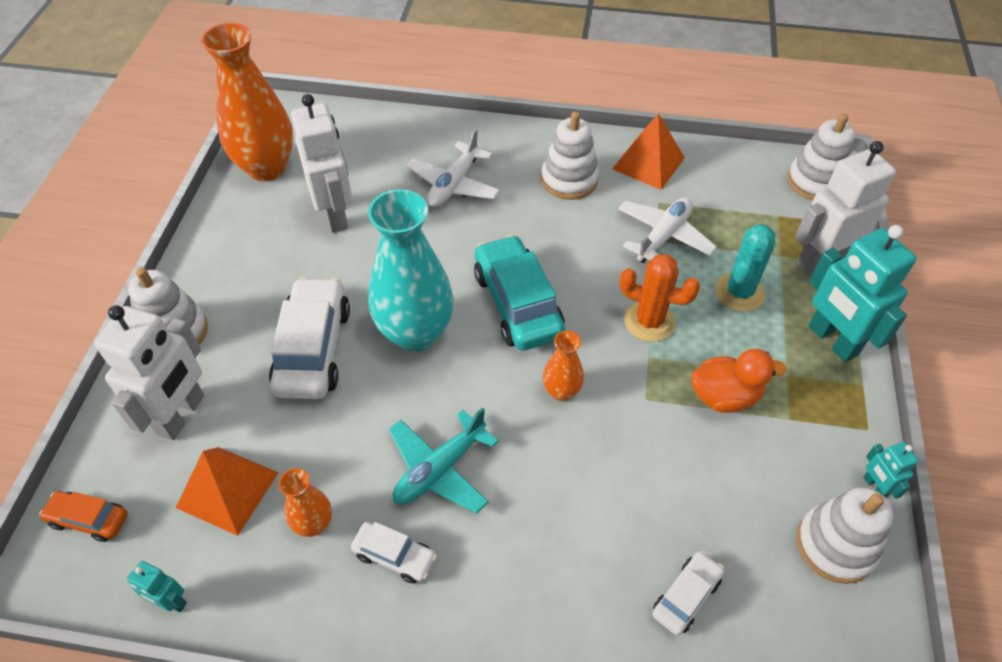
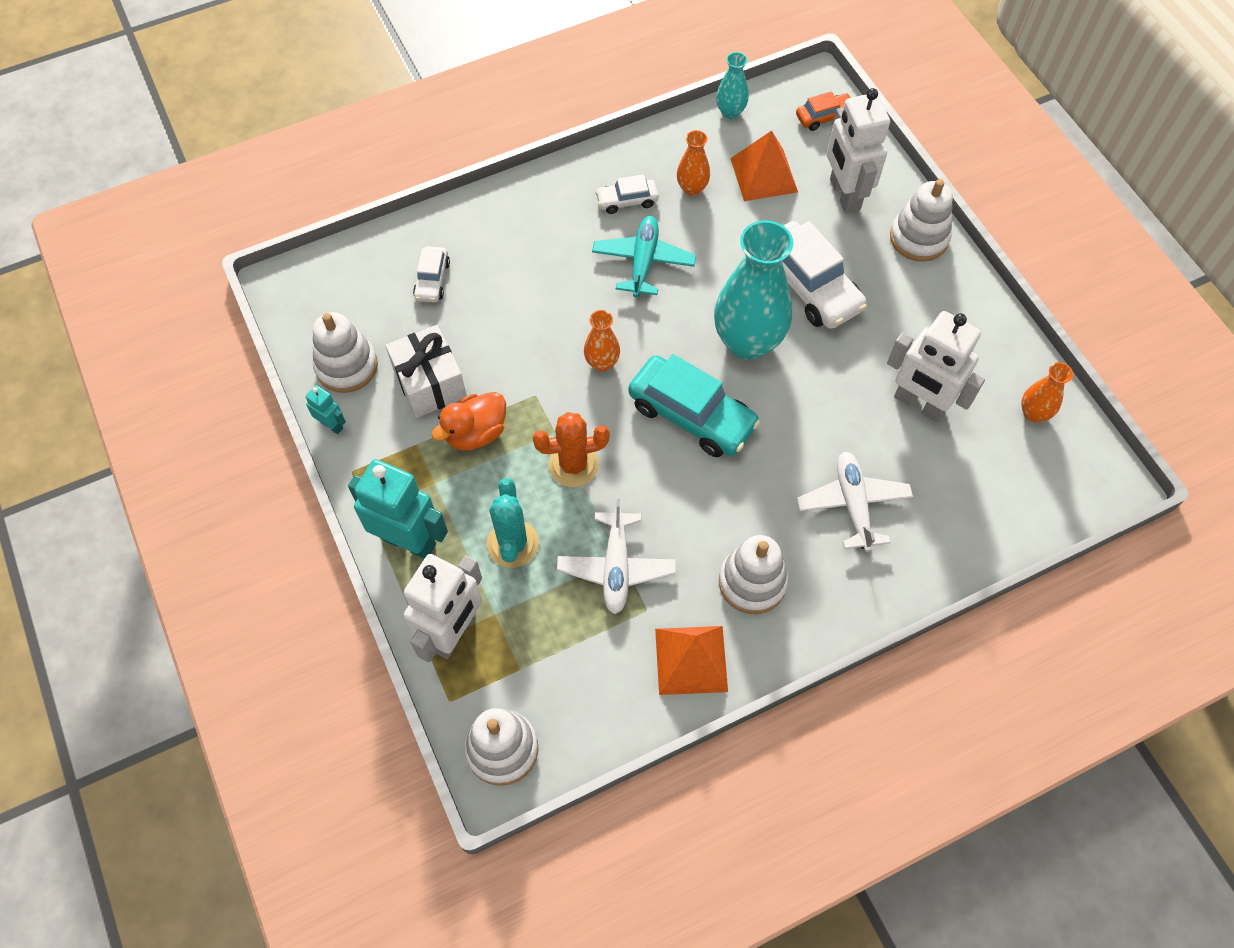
camera: 145 degrees right, 10 degrees up
(171, 602) = (730, 112): turquoise robot -> turquoise vase
(267, 168) = (1033, 413): orange vase -> orange vase, size x0.47
(748, 471) = (429, 383): none -> white gift

